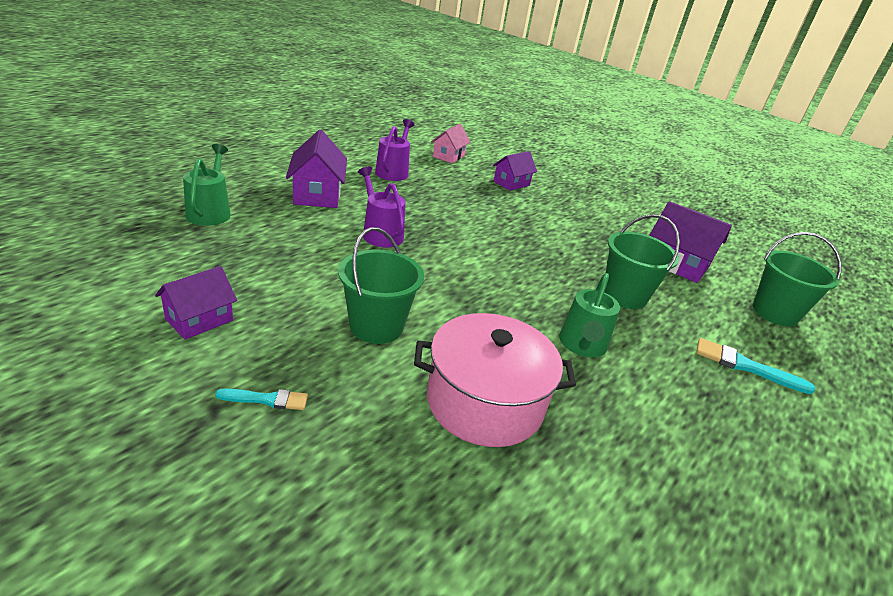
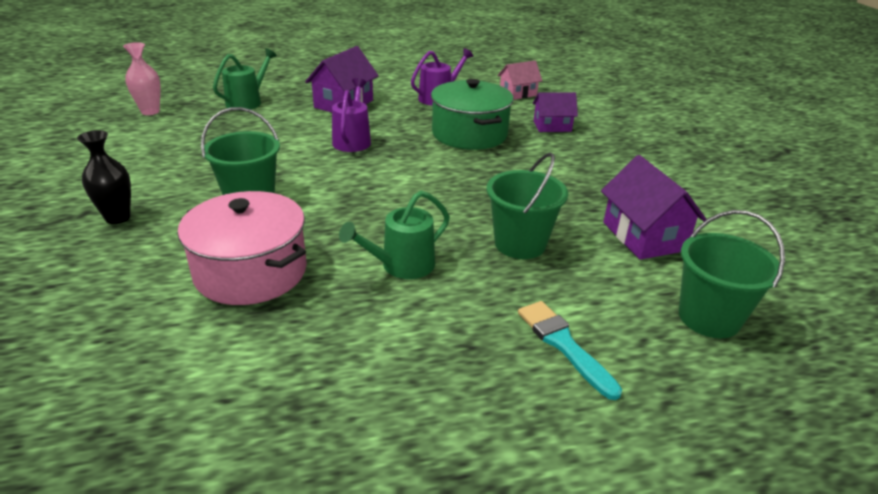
camera: 40 degrees right, 0 degrees up
(100, 250) = (150, 111): none -> pink vase
(199, 320) = (147, 163): purple house -> none
(266, 399) = (118, 218): turquoise brush -> black vase
(465, 204) = (469, 134): none -> green pot

